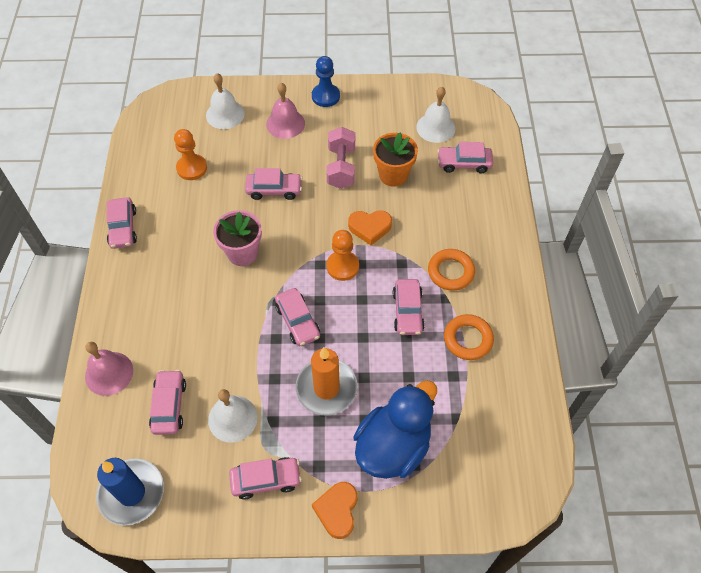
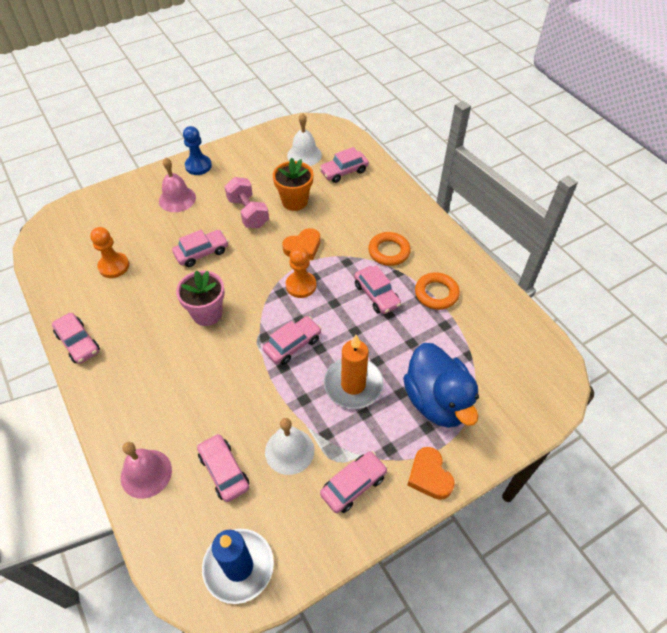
camera: 30 degrees left, 5 degrees down
(225, 114) = (117, 212): white bell -> none
(298, 321) = (292, 344): pink car -> pink car turned 75 degrees counterclockwise
(393, 446) = (437, 401): blue duck -> blue duck turned 150 degrees clockwise

